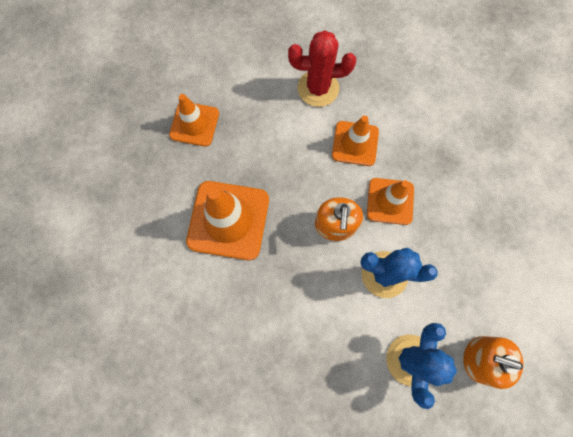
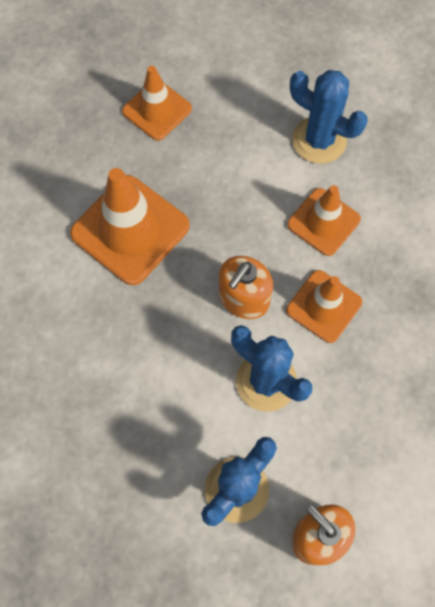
camera: 30 degrees right, 5 degrees down
(318, 88) = (319, 140): red cactus -> blue cactus

